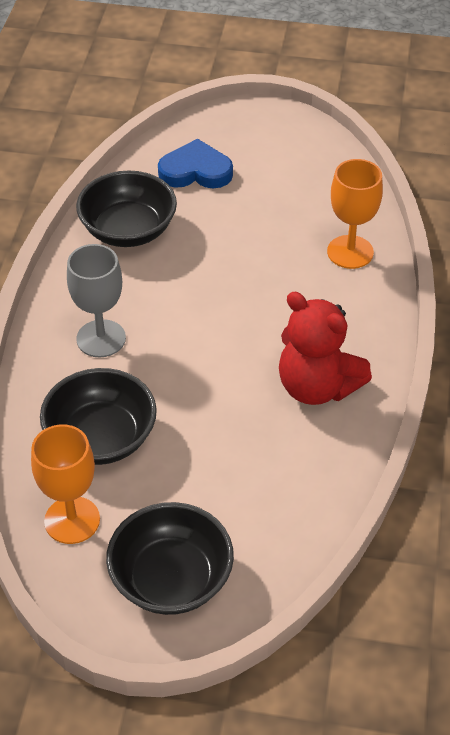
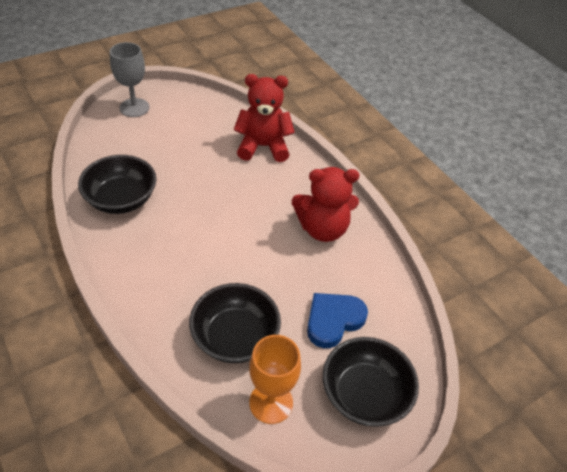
camera: 45 degrees left, 0 degrees up
(101, 338) = (171, 275): grey goblet -> grey goblet (134, 108)
(195, 171) = (129, 144): blue heart -> blue heart (333, 320)
(350, 252) = (263, 147): orange goblet -> red teddy bear

